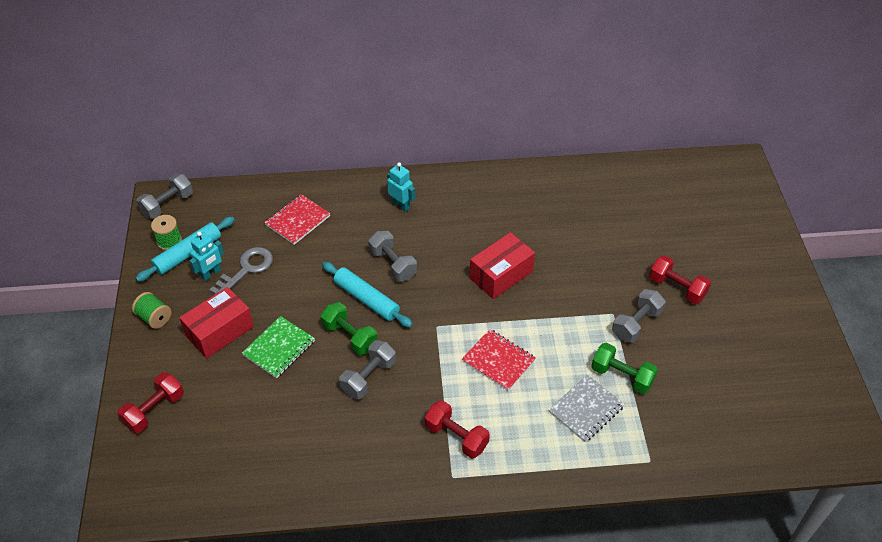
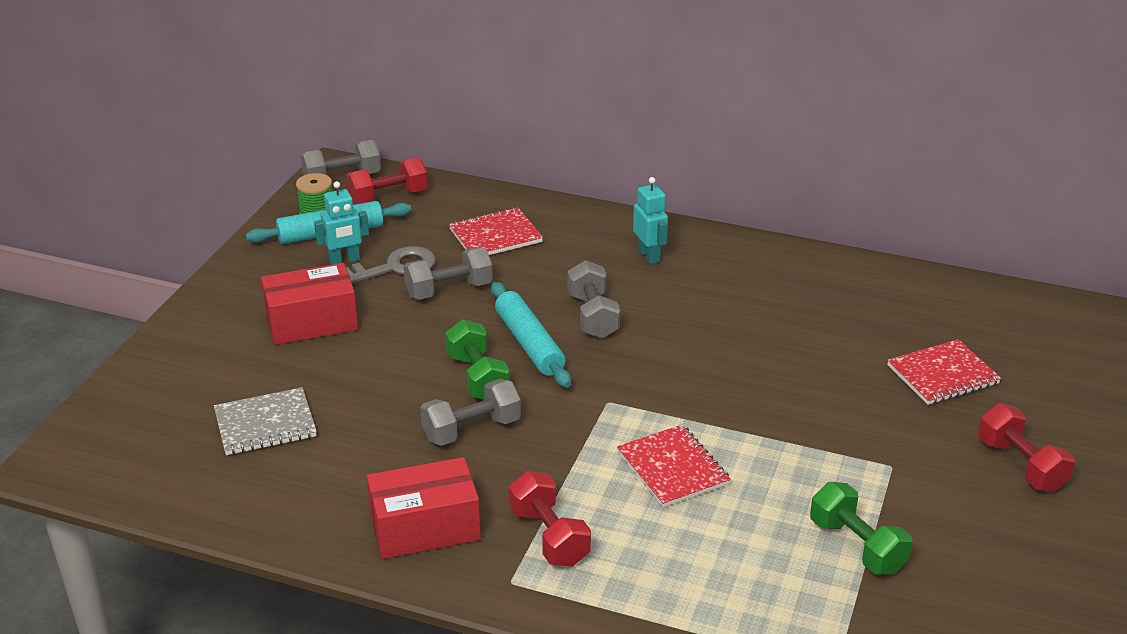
camera: 25 degrees right, 15 degrees down
(154, 318) = (242, 285): green spool -> none
(154, 410) = (171, 379): red dumbbell -> red dumbbell (388, 197)
(279, 348) = (374, 362): green notebook -> none
(501, 275) = (743, 371): red box -> red box (425, 528)
(586, 409) = (771, 568): grey notebook -> grey notebook (265, 424)
(608, 238) = (942, 375): none -> red notebook
(636, 324) = (923, 490): grey dumbbell -> grey dumbbell (449, 290)

